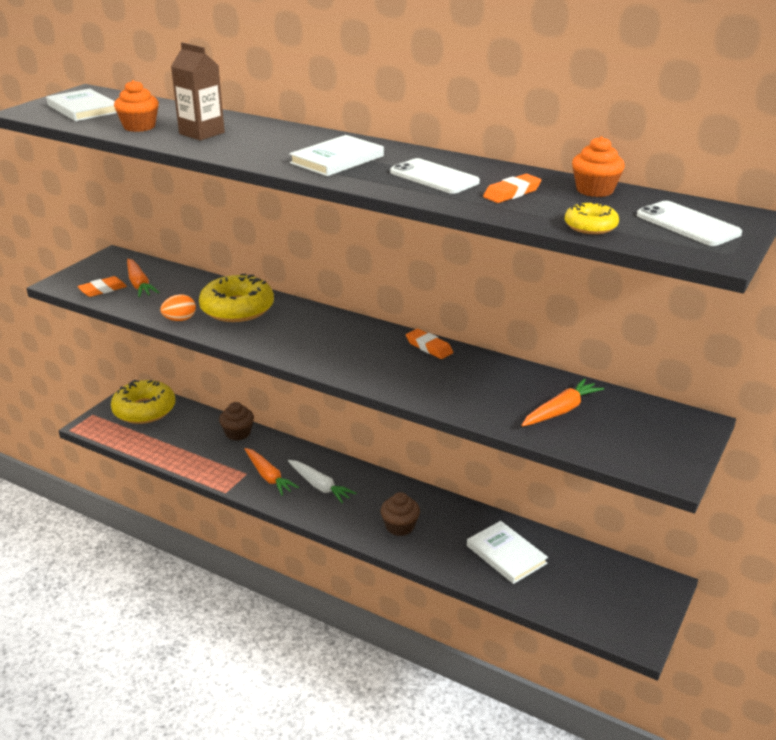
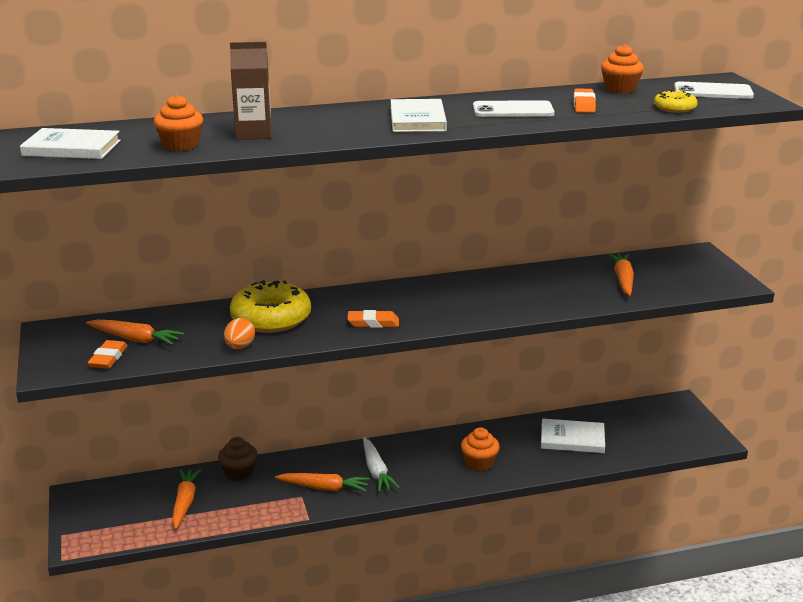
camera: 45 degrees left, 5 degrees down
(144, 410) = (112, 503): yellow donut -> none
(178, 434) = (185, 503): none -> orange carrot
(320, 486) = (376, 471): white carrot -> white carrot turned 75 degrees clockwise
(400, 526) = (479, 463): brown cupcake -> orange cupcake
(429, 347) = (470, 280): orange eraser -> orange eraser (373, 323)

